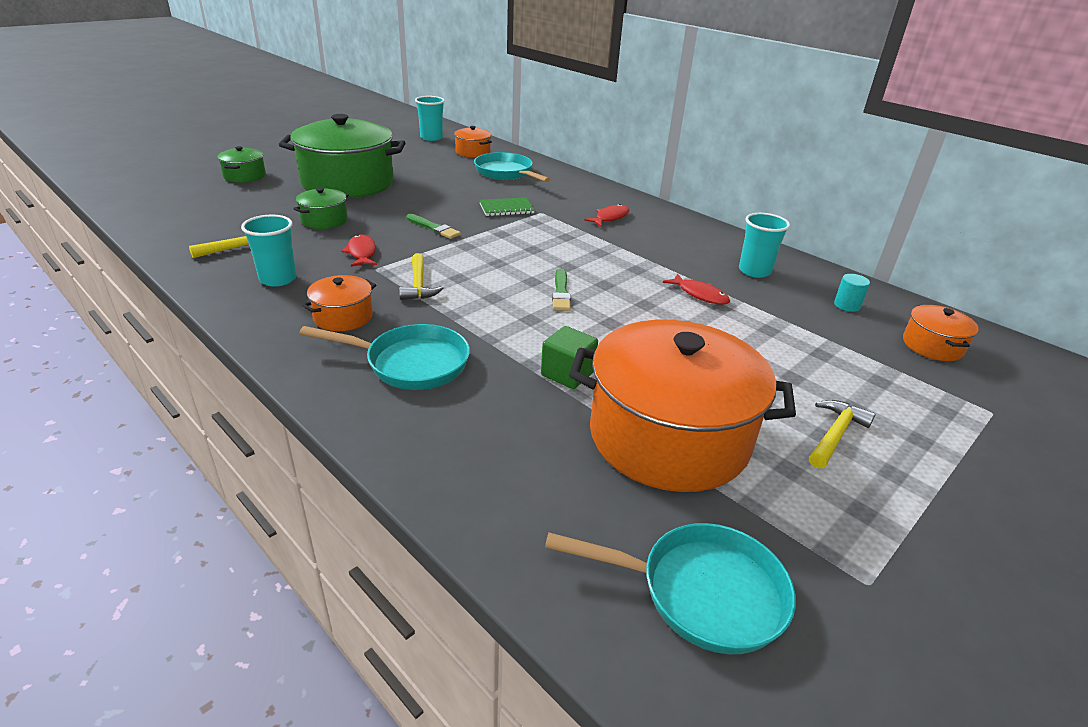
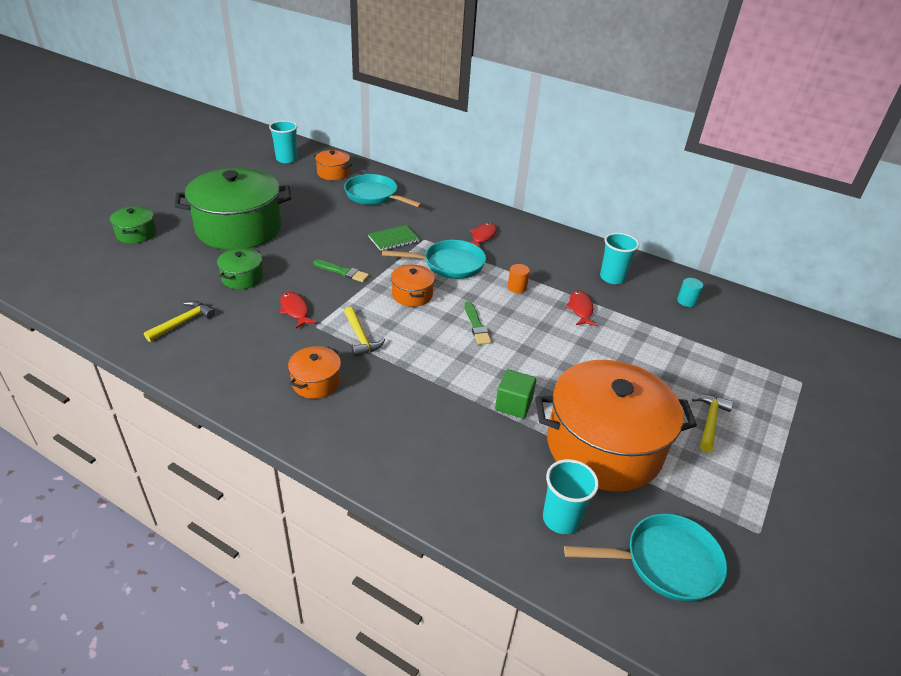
camera: 15 degrees left, 5 degrees up
(278, 279) = (239, 352): turquoise cup -> turquoise cup (561, 519)
(411, 363) = (393, 418): turquoise pan -> turquoise pan (449, 264)
(628, 265) = (517, 287): none -> orange cylinder
(700, 294) = (580, 309): red fish -> red fish turned 120 degrees counterclockwise
(932, 346) = (752, 330): orange pot -> orange pot (412, 295)

